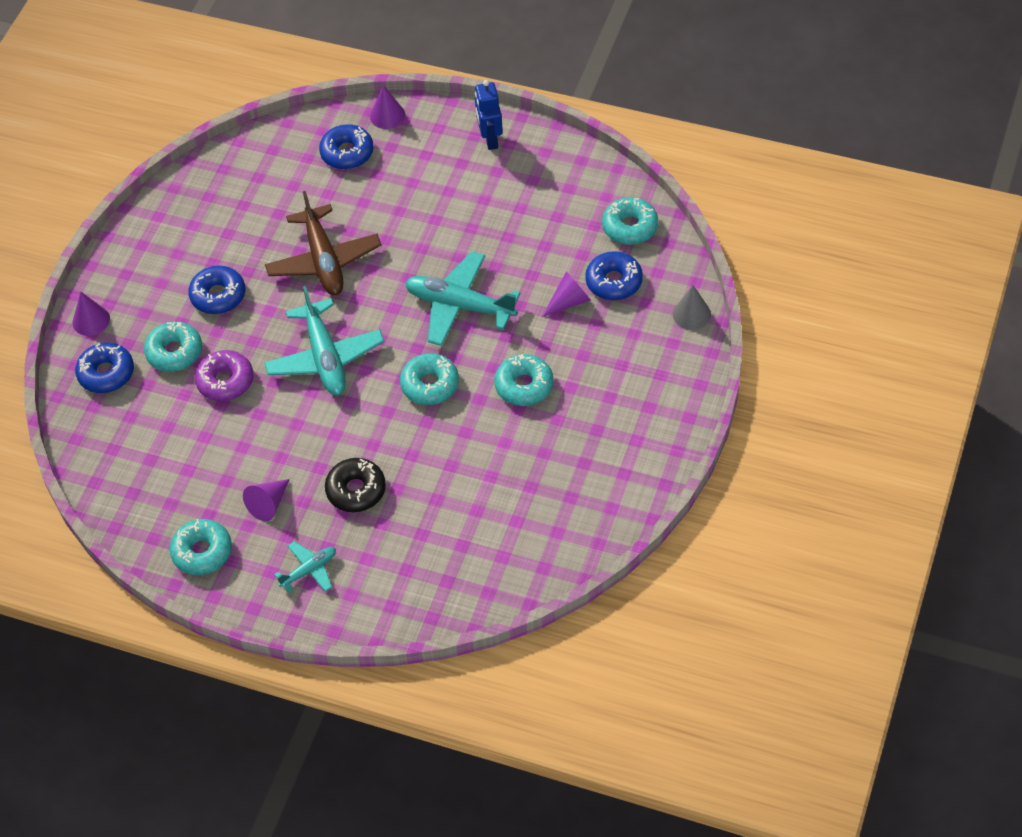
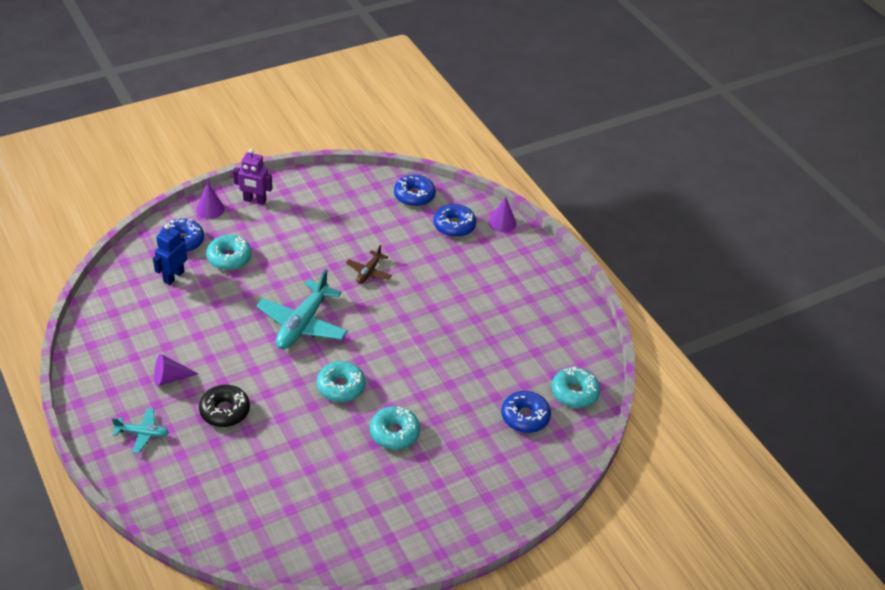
camera: 35 degrees right, 10 degrees down
(124, 277) = (254, 200): none -> purple robot
(202, 552) = (104, 374): turquoise donut -> none
(218, 295) = (289, 246): blue donut -> blue donut (414, 196)
(225, 381) = (235, 293): purple donut -> none
(324, 260) = (369, 272): brown plane -> brown plane, size x0.52
(460, 306) = (414, 356): turquoise plane -> none
(490, 139) = (547, 278): blue robot -> blue robot (173, 276)
(569, 302) = (482, 406): purple cone -> none
(691, 314) = (552, 476): grey cone -> none

